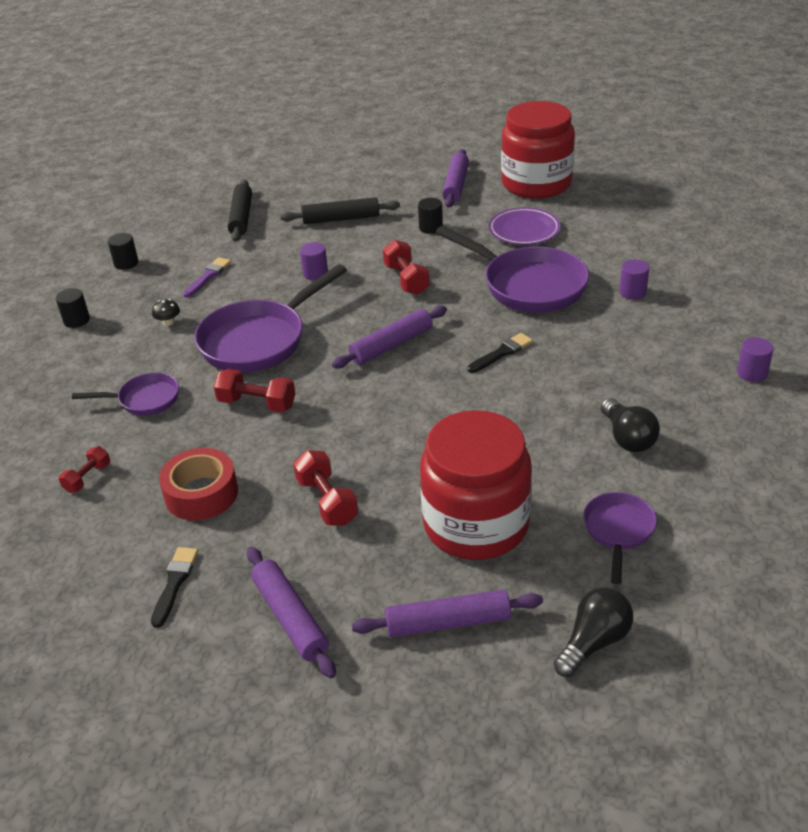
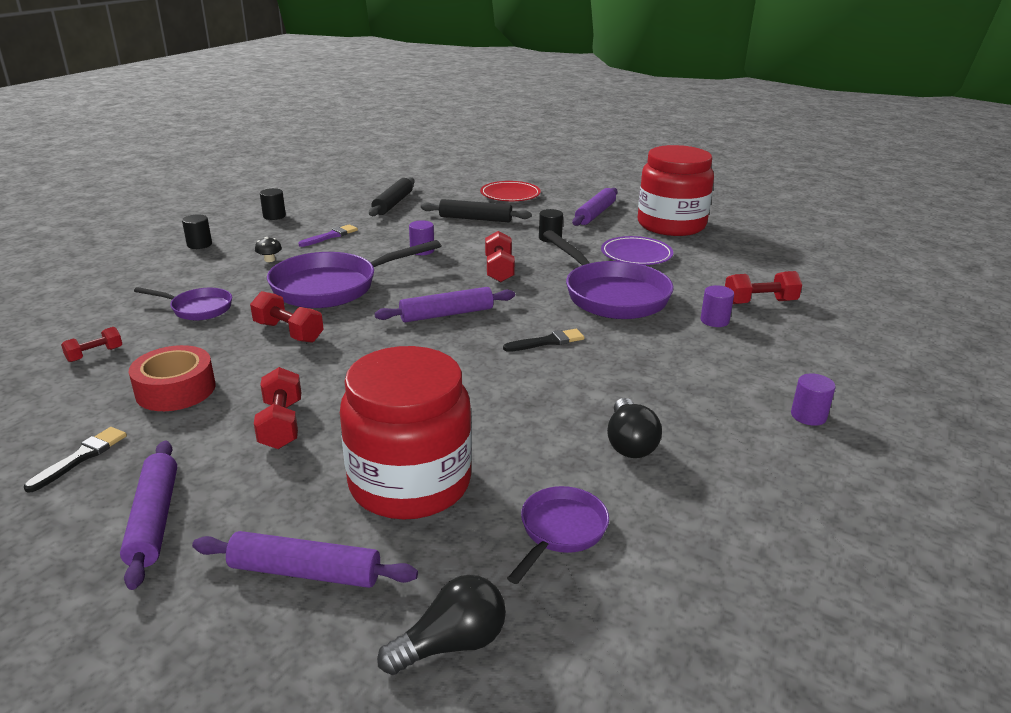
camera: 15 degrees right, 10 degrees down
(355, 177) = (510, 195): none -> red plate
(661, 261) = (759, 302): none -> red dumbbell

